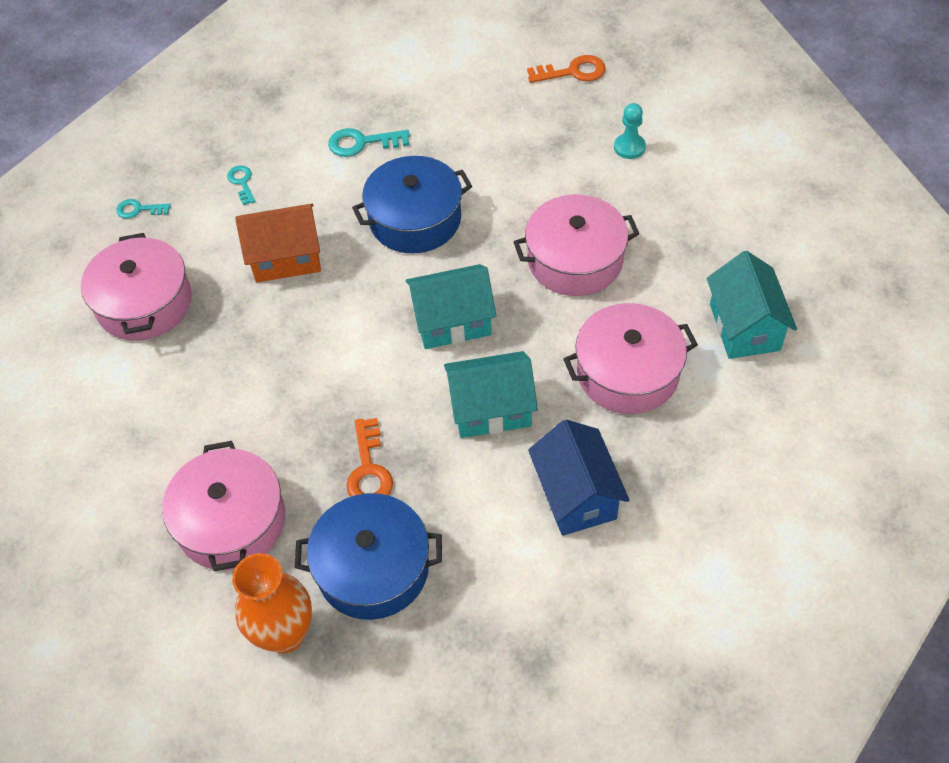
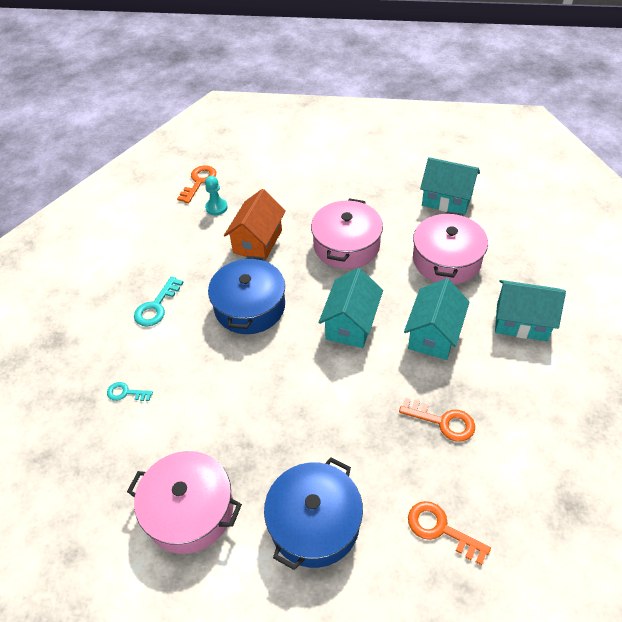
camera: 60 degrees left, 5 degrees down
(139, 210) = (88, 476): turquoise key -> none
(231, 521) = (441, 529): pink pot -> orange key
(285, 634) = (555, 532): orange vase -> none
(286, 258) = (223, 394): orange house -> orange house (257, 242)
(373, 568) = (525, 453): blue pot -> blue pot (314, 523)
(576, 495) = (521, 322): blue house -> turquoise house
(629, 147) = (281, 185): turquoise pawn -> turquoise pawn (216, 207)

